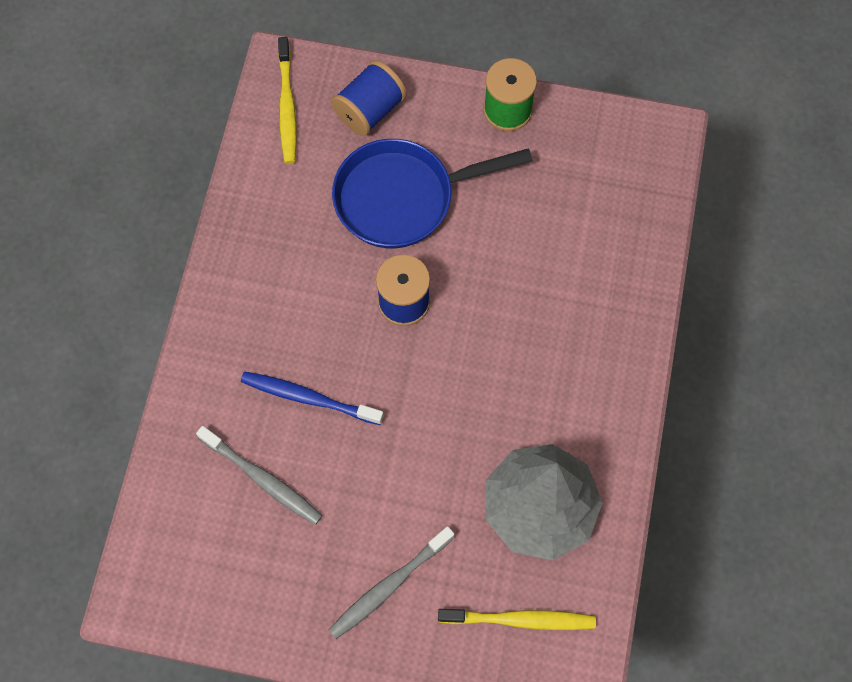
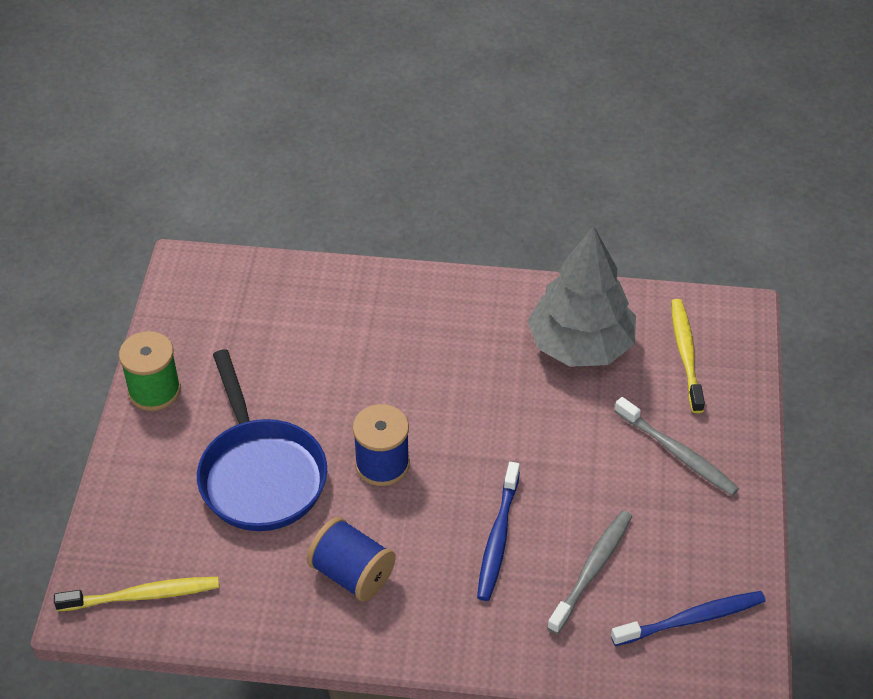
camera: 95 degrees left, 20 degrees down
(196, 563) = (691, 619): none -> blue toothbrush
(370, 110) = (150, 513): blue spool -> blue spool (352, 574)

